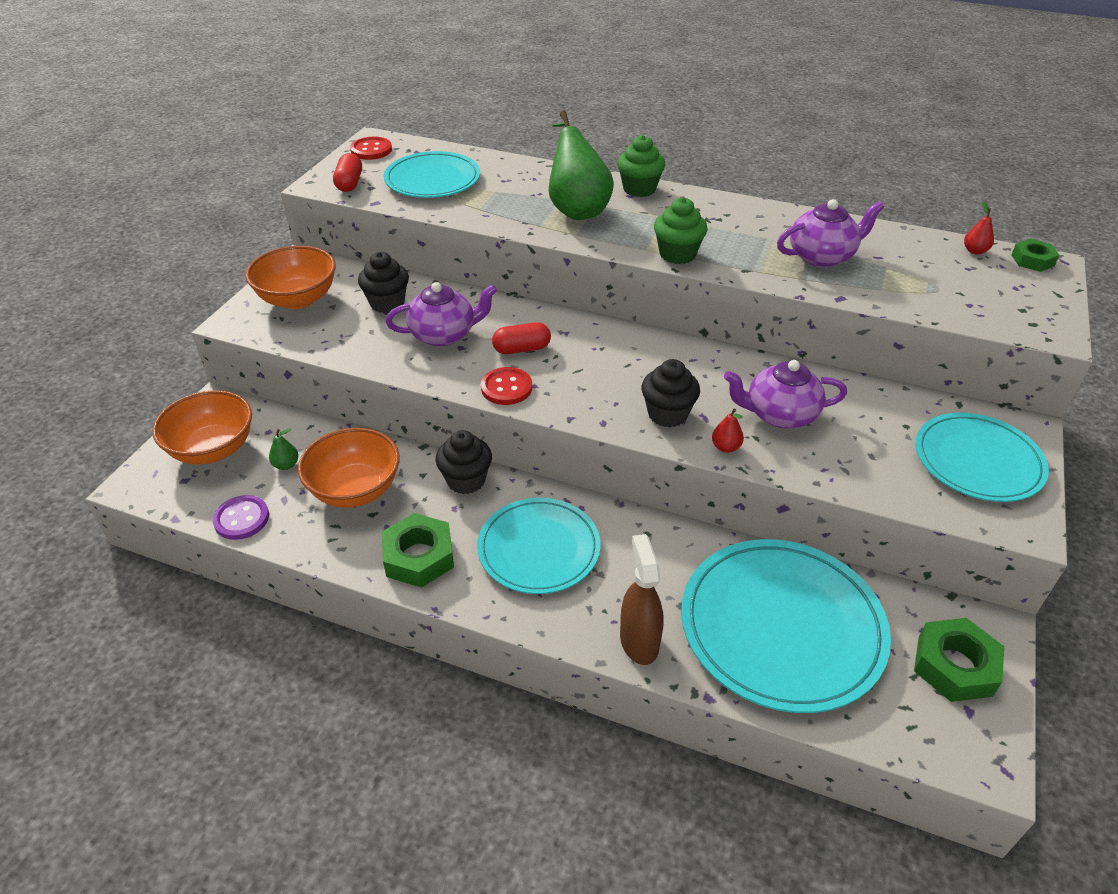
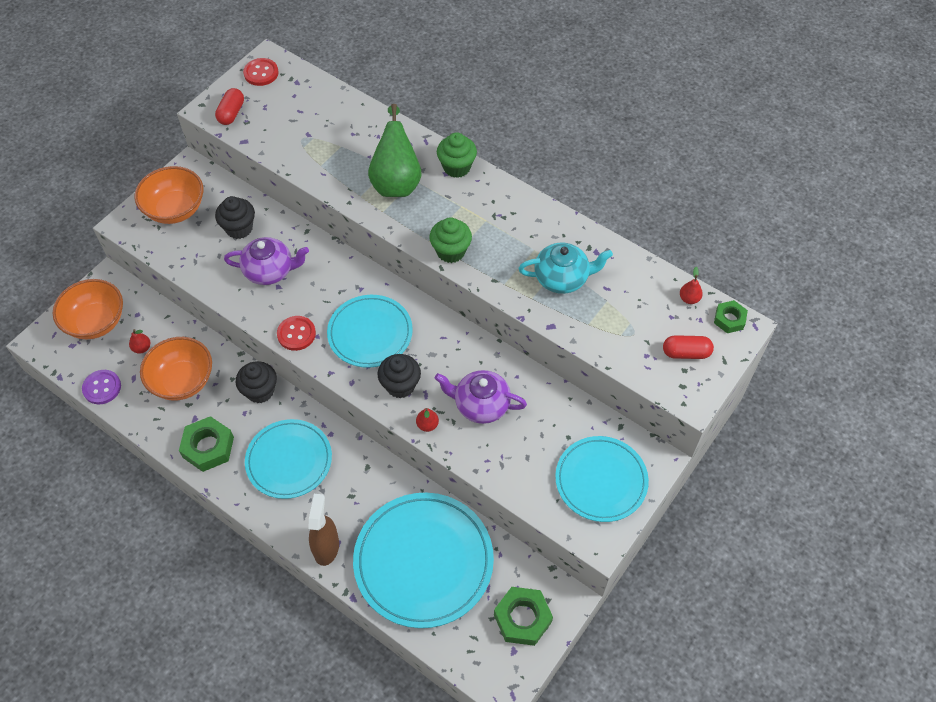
camera: 15 degrees right, 15 degrees up
(286, 465) = (142, 348): green pear -> red pear
(432, 180) = (297, 121): turquoise plate -> turquoise plate (370, 333)
(522, 349) = (321, 298): red capsule -> red capsule (686, 353)
(822, 256) = (562, 278): purple teapot -> turquoise teapot

